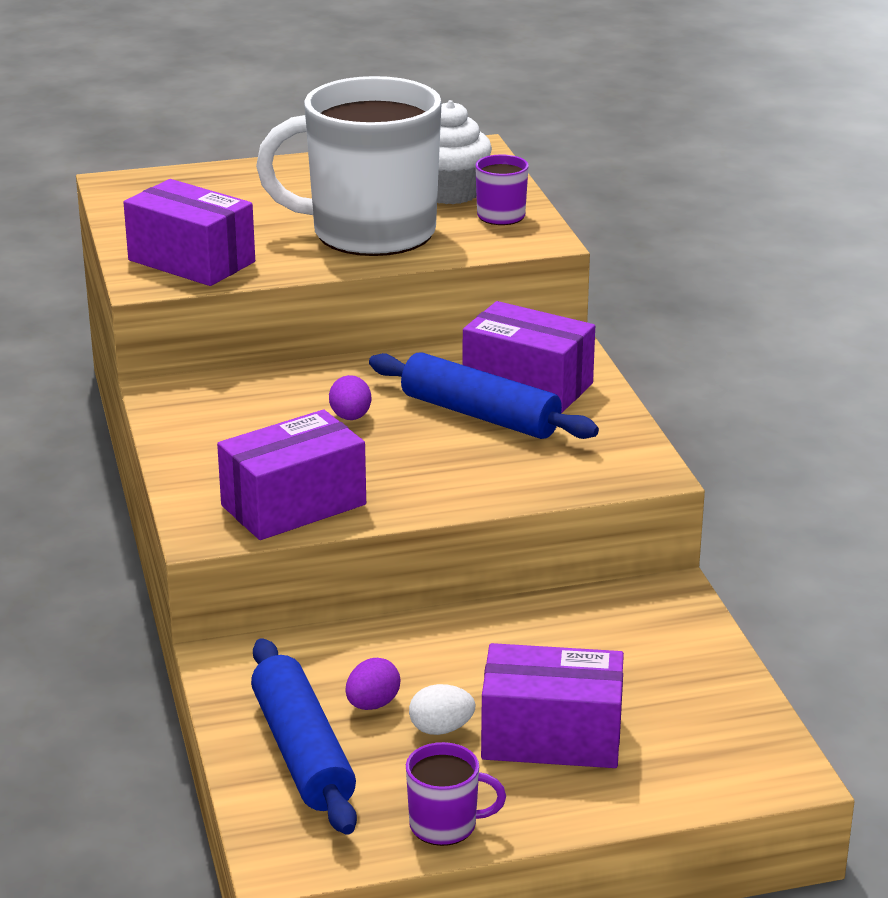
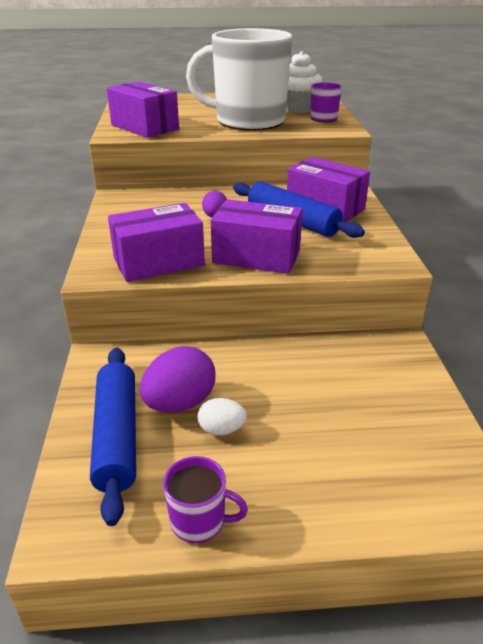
camera: 10 degrees right, 5 degrees up
(372, 704) = (180, 403): purple egg -> purple egg, size x1.76
(551, 737) = (301, 447): purple box -> purple box (256, 256)

